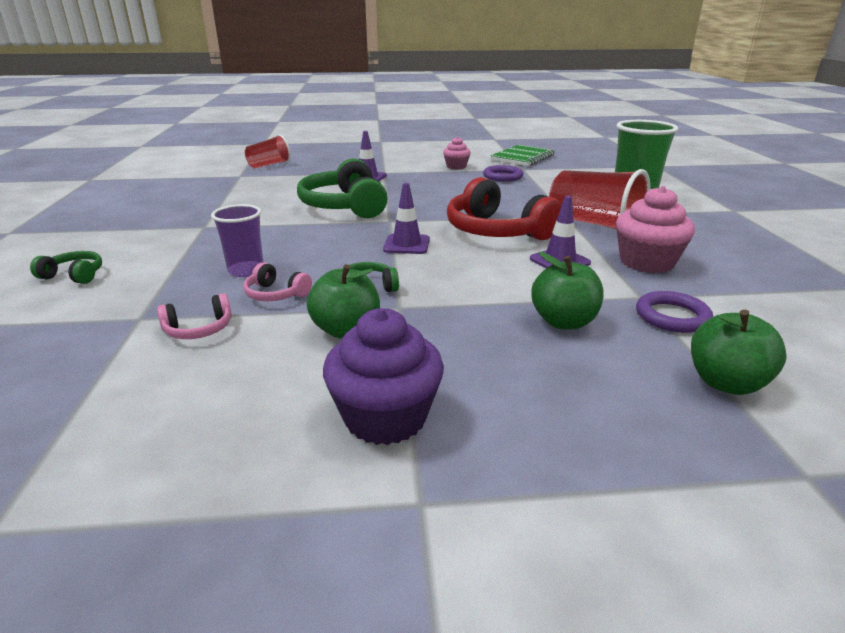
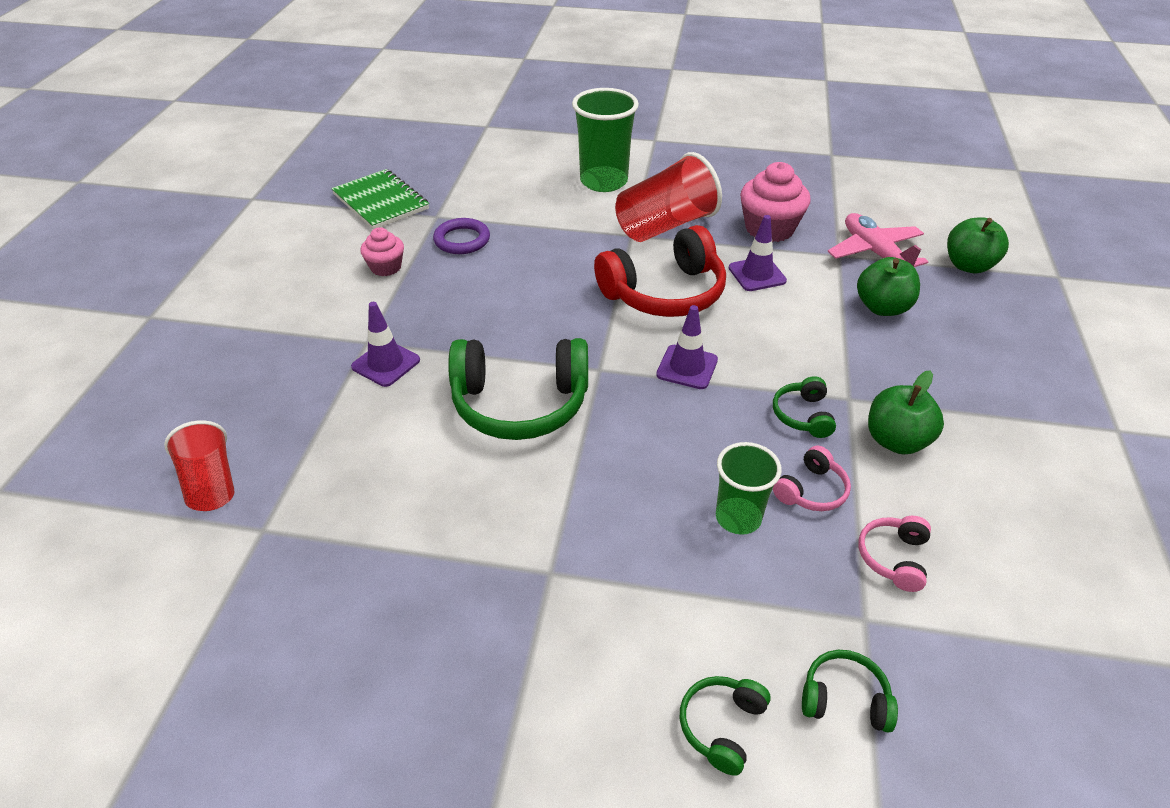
camera: 75 degrees left, 15 degrees up
(72, 312) = (844, 699): none -> green headphones
(199, 329) = (893, 558): pink headphones -> pink headphones turned 150 degrees counterclockwise
(246, 270) = (738, 518): purple cup -> green cup
(385, 417) = (1031, 433): purple cupcake -> none
(672, 316) = (874, 253): purple ring -> pink plane

